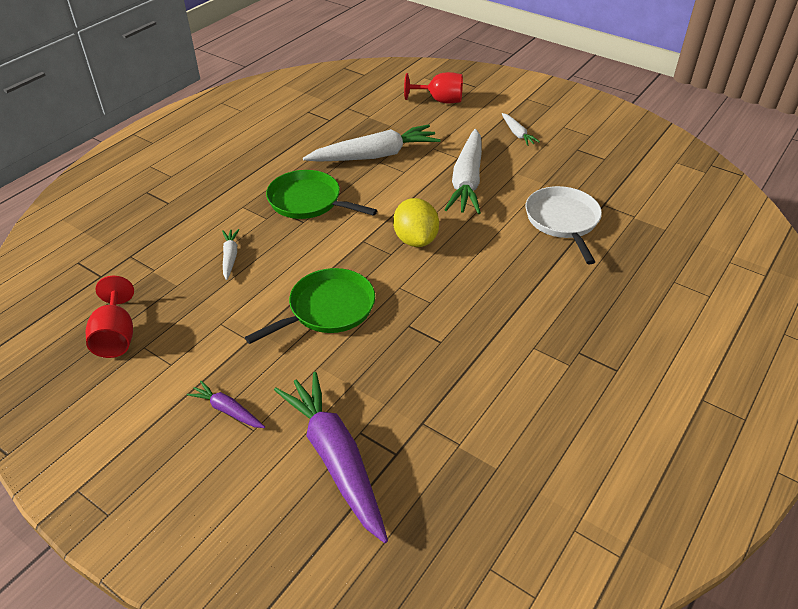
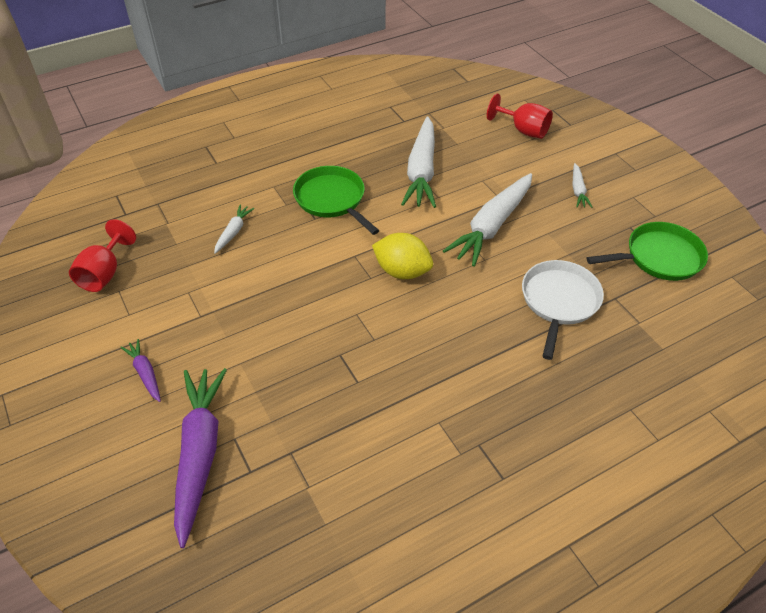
camera: 25 degrees right, 5 degrees up
(328, 309) = (282, 311): green pan -> green pan (659, 257)
(375, 155) = (421, 171): white carrot -> white carrot turned 90 degrees clockwise
(415, 240) = (402, 271): yellow lemon -> yellow lemon turned 75 degrees counterclockwise

